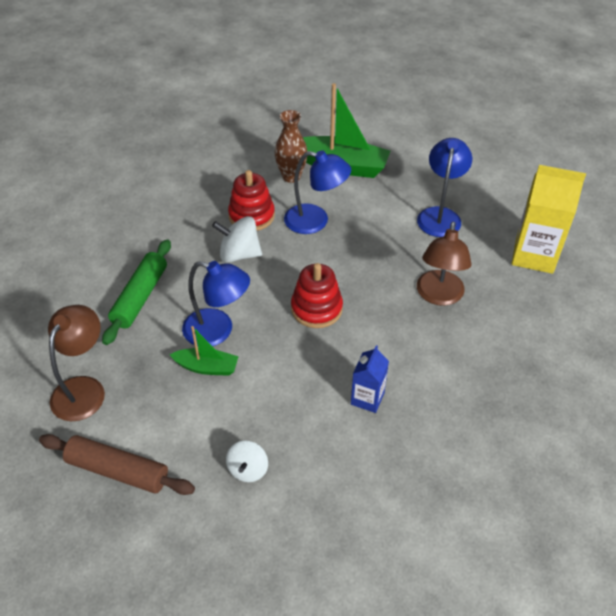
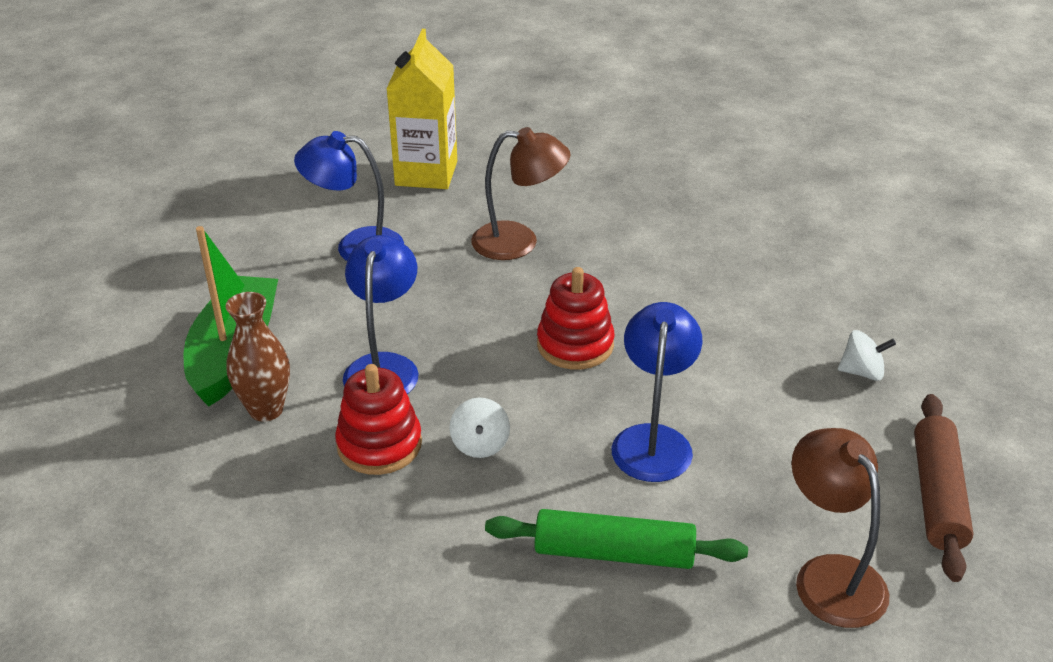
camera: 100 degrees left, 10 degrees down
(83, 389) = (830, 575): brown lamp -> brown lamp turned 60 degrees clockwise
(207, 367) = (725, 439): green boat -> none
(239, 254) = (480, 444): white spinning top -> white spinning top, size x0.65
(367, 398) = (709, 287): blue carton -> none

